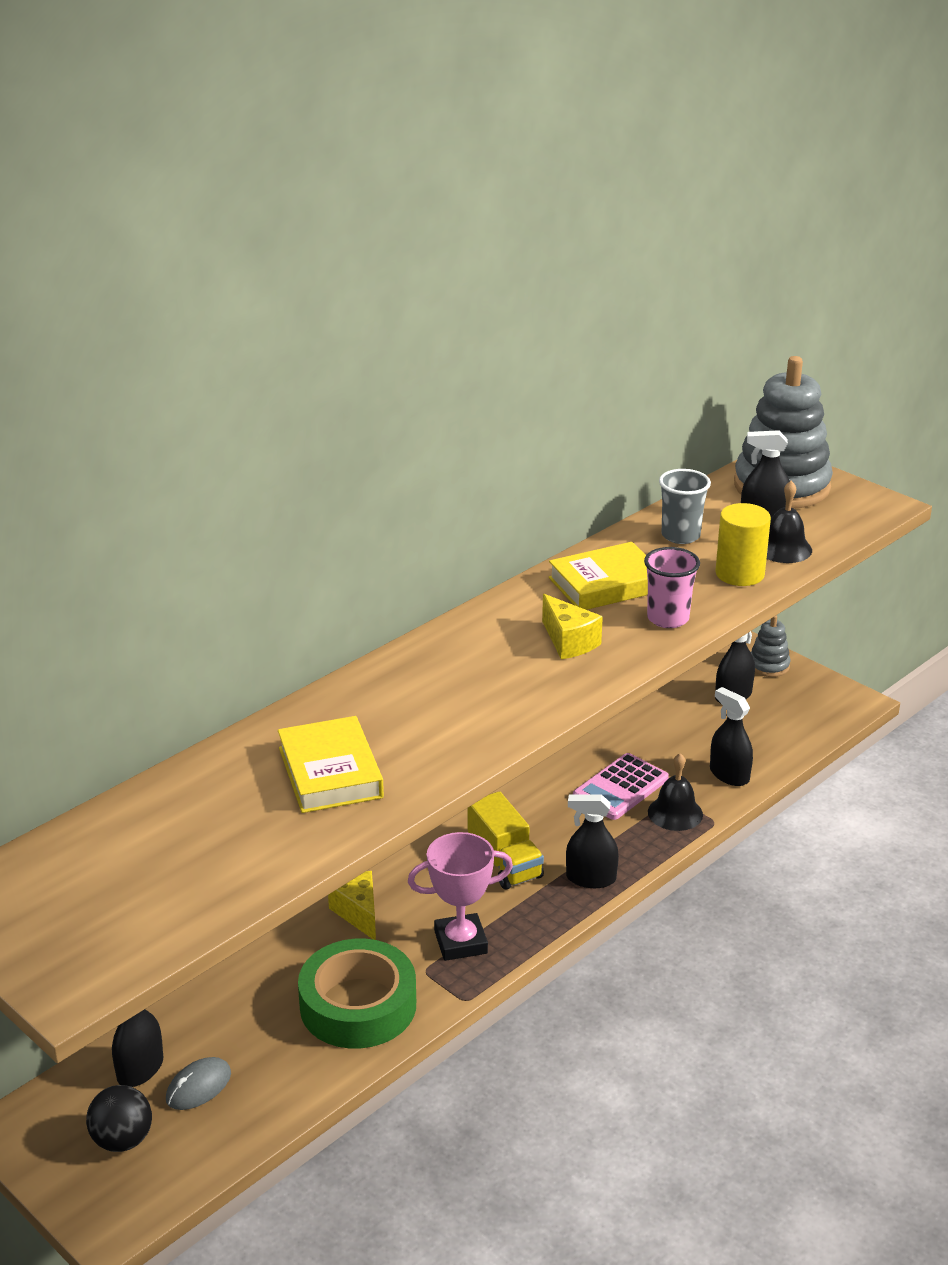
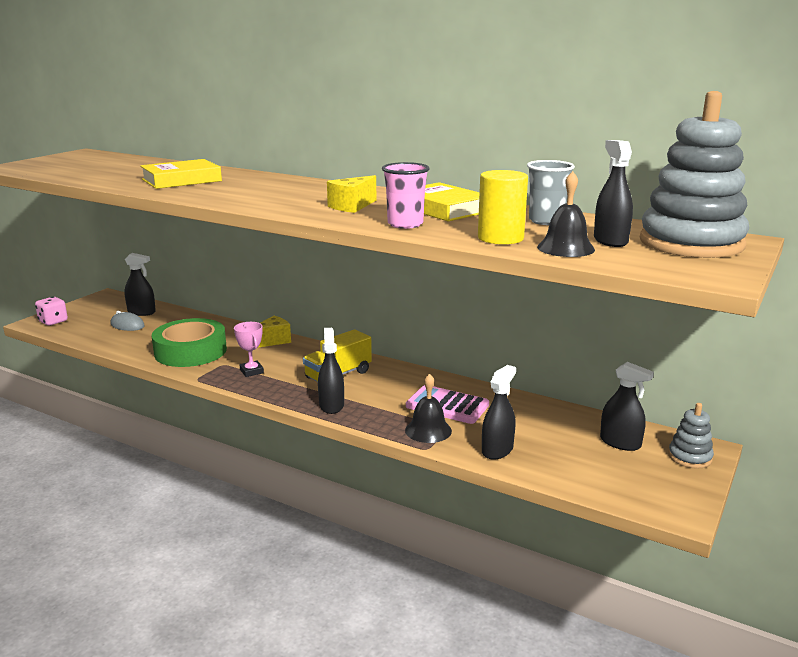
camera: 75 degrees right, 10 degrees down
(120, 1199) = (53, 321): none -> pink dice
(122, 1140) = (92, 316): black ball -> none
(460, 942) = (251, 371): pink trophy -> pink trophy, size x0.63

